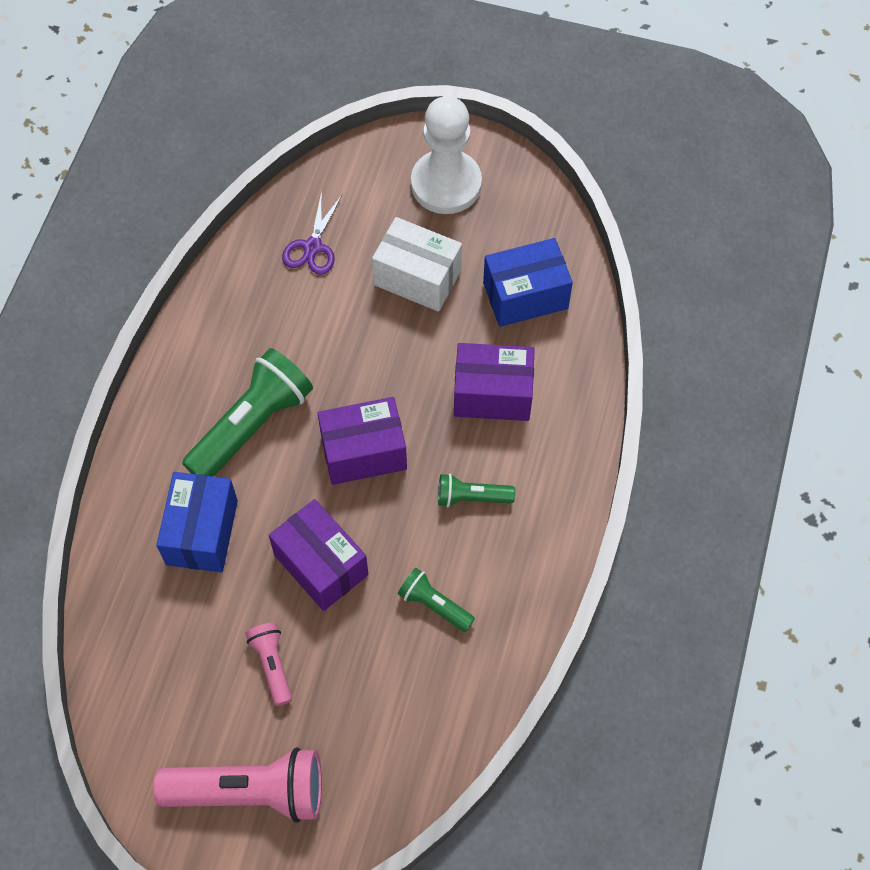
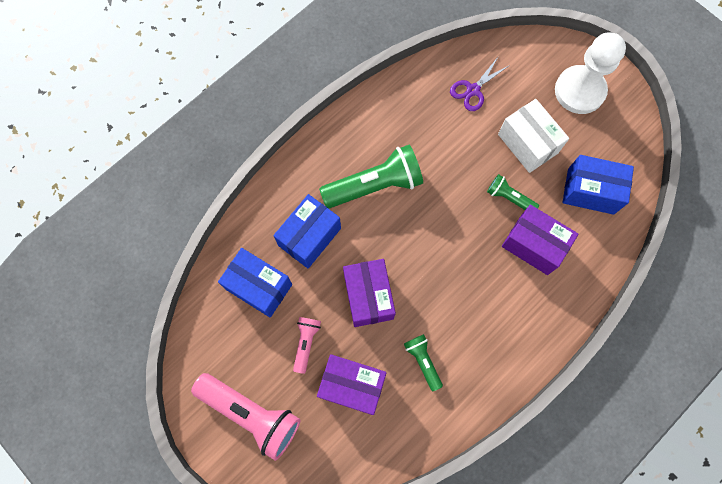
camera: 30 degrees right, 10 degrees up
(169, 629) = (259, 287): none -> blue box
(363, 452) = (433, 239): purple box -> purple box (352, 386)
(471, 497) = (483, 305): green flashlight -> green flashlight (509, 197)

